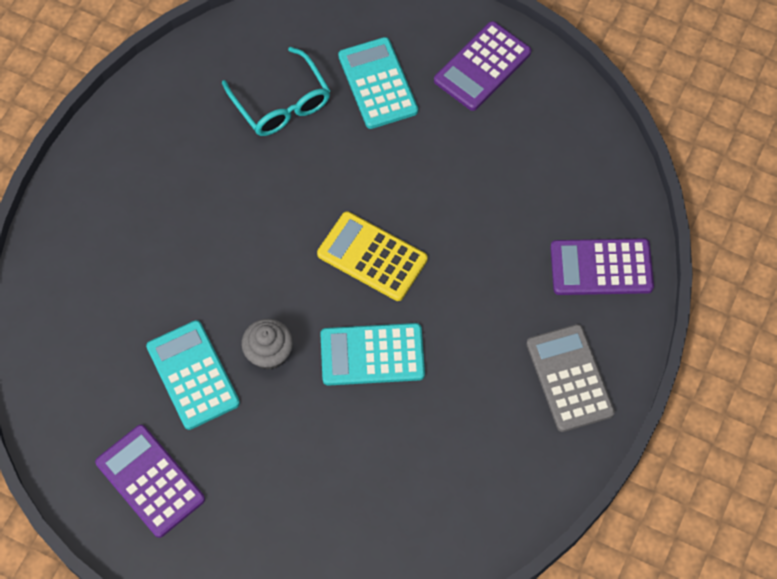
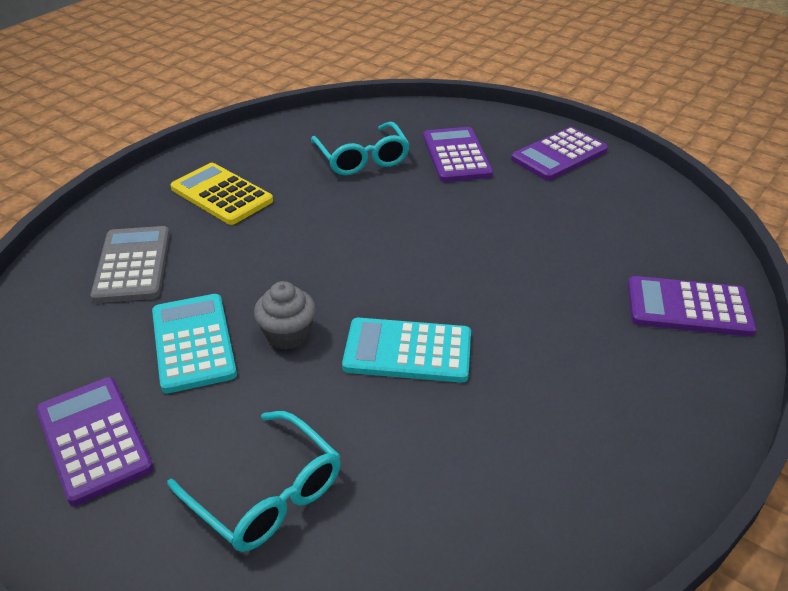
camera: 10 degrees right, 25 degrees down
(294, 505) = (266, 494): none -> turquoise glasses
(372, 257) = (425, 269): yellow calculator -> yellow calculator (221, 195)
(377, 84) = (456, 155): turquoise calculator -> purple calculator
(569, 378) = (653, 405): grey calculator -> grey calculator (132, 265)

